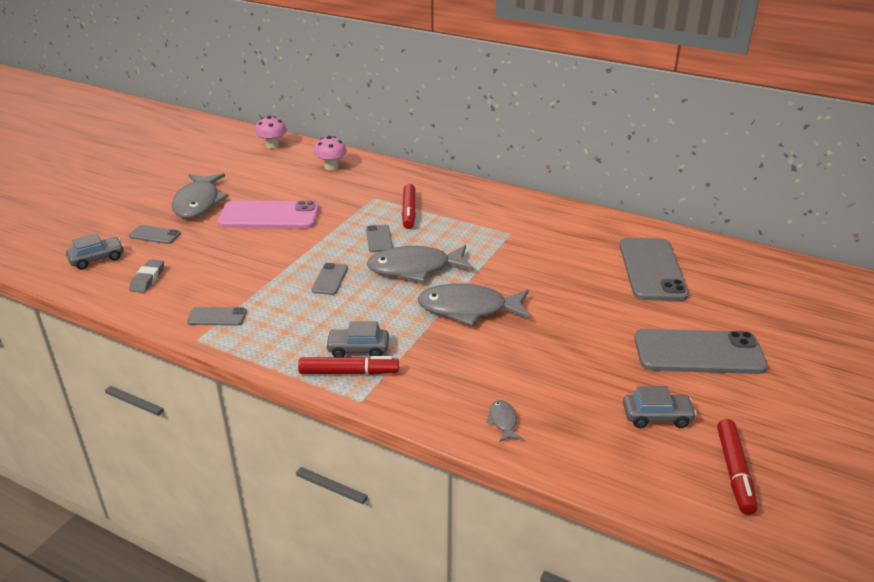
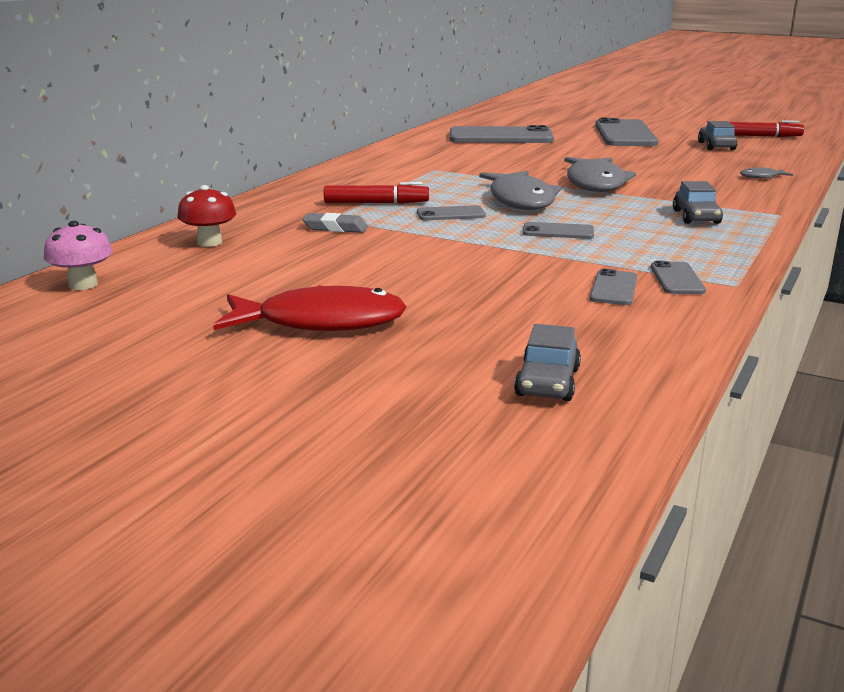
camera: 90 degrees left, 10 degrees down
(97, 259) = (547, 382): grey car -> grey car turned 135 degrees counterclockwise
(147, 279) = (601, 331): grey eraser -> grey eraser (335, 228)
(155, 235) = (449, 344): grey phone -> grey phone (614, 288)
(198, 203) = (321, 322): grey fish -> red fish
(269, 216) = (381, 270): pink phone -> none
(331, 167) = (209, 242): pink mushroom -> red mushroom
(349, 372) = (738, 219): red marker -> none

